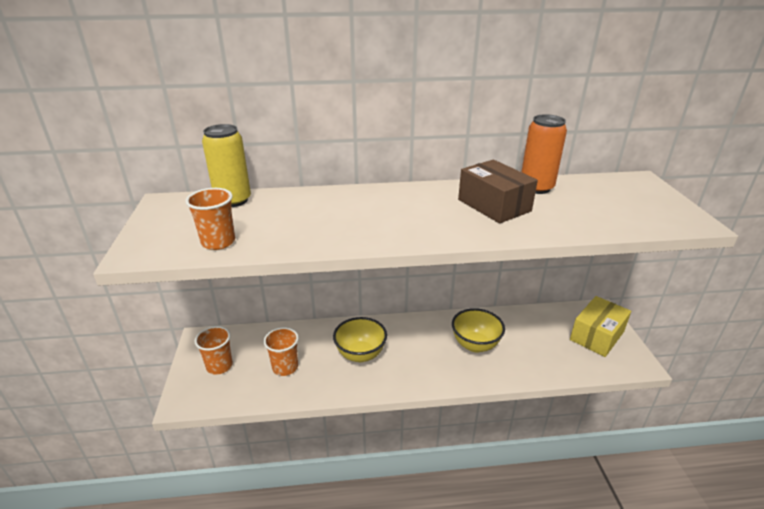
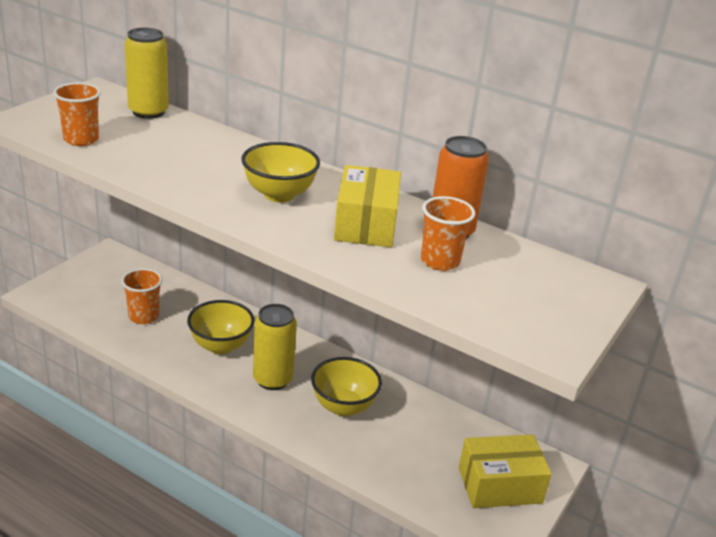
camera: 35 degrees right, 0 degrees up
(219, 366) = (96, 284): orange cup -> orange cup (440, 261)
(418, 212) = (279, 194): none -> yellow bowl
(418, 355) = (272, 379): none -> yellow can
(494, 205) = (366, 224): brown box -> yellow box

